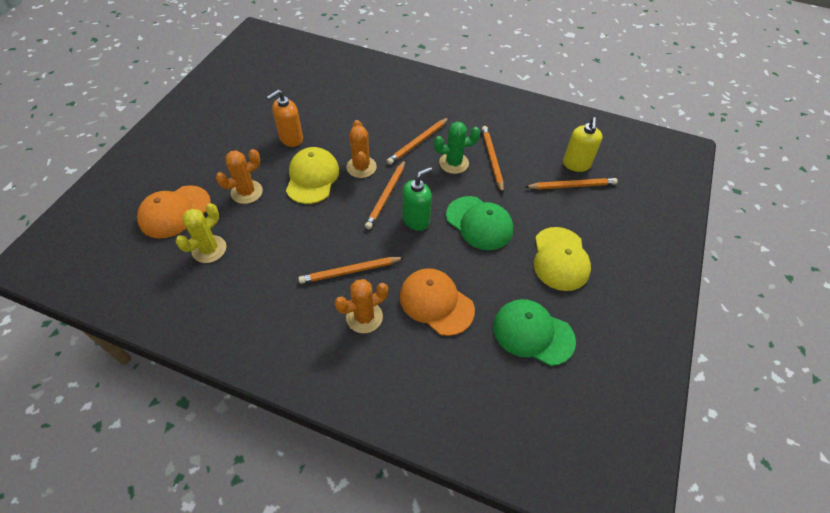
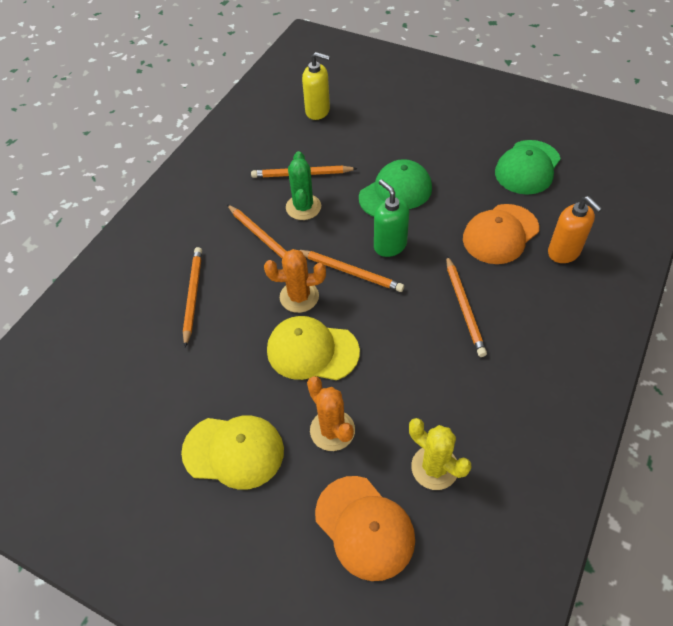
camera: 80 degrees left, 0 degrees up
(291, 139) = (232, 381): orange soap dispenser -> orange soap dispenser (564, 252)
(364, 317) = (524, 294): orange cactus -> none
(560, 259) = (442, 139): yellow cap -> yellow cap (234, 451)
(572, 186) = (347, 118): orange pencil -> orange pencil (193, 296)

